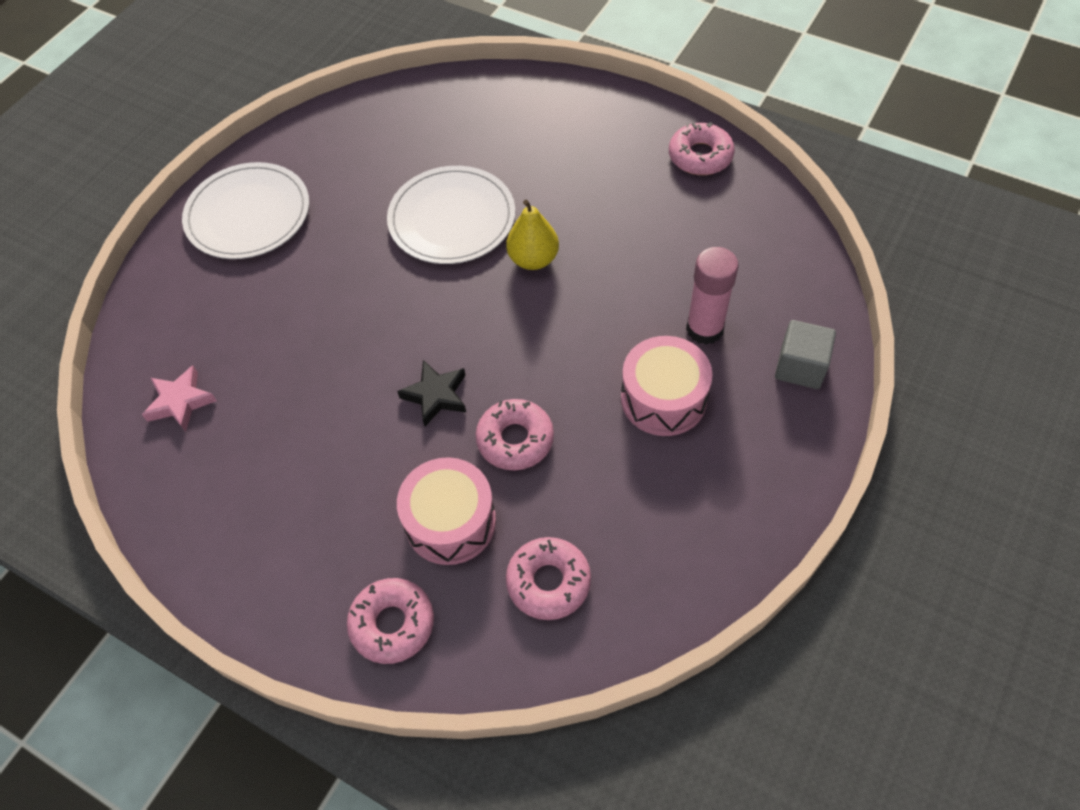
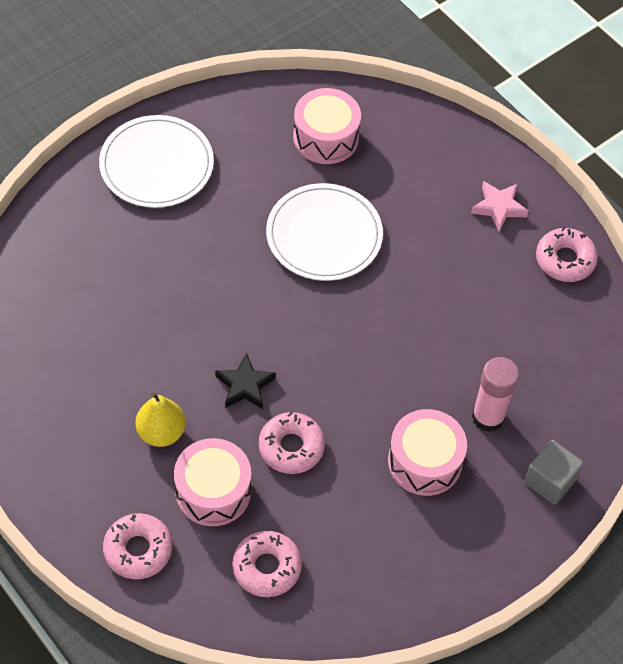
camera: 15 degrees right, 0 degrees up
(180, 402) = (44, 310): pink star -> pink star (499, 207)
(412, 131) = (326, 137): none -> pink drum
(533, 259) = (375, 299): yellow pear -> yellow pear (161, 432)

